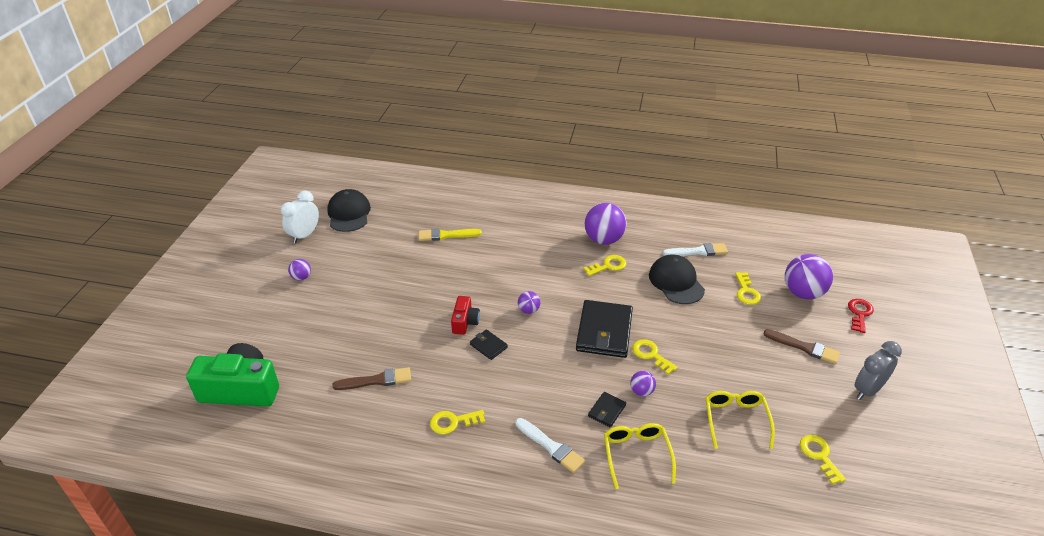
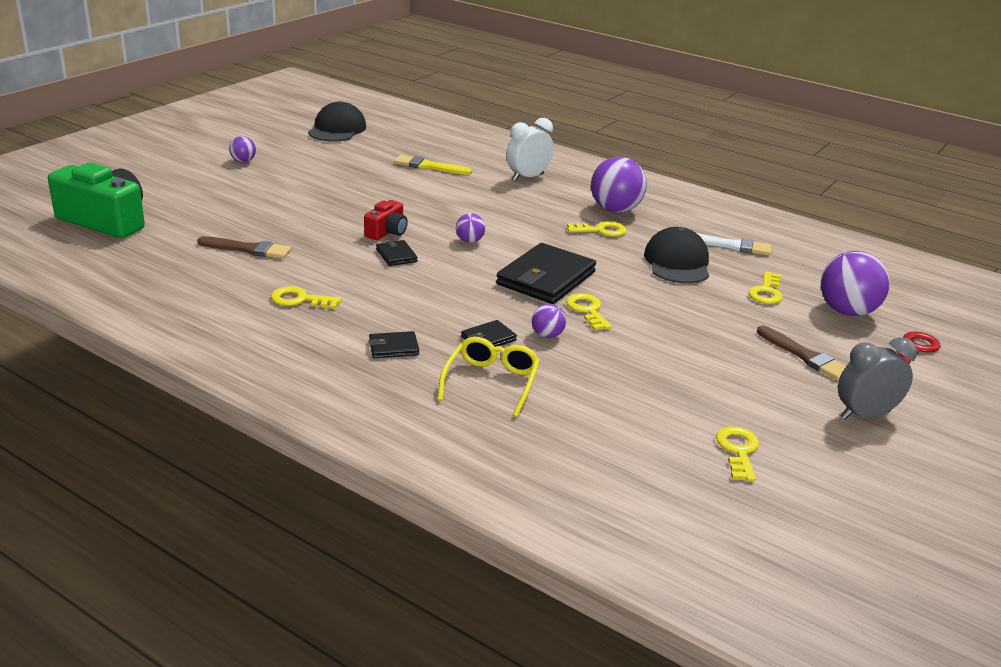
camera: 20 degrees right, 10 degrees down
(304, 235) = (275, 134): white clock -> white clock (528, 177)
(551, 447) = (393, 347): white brush -> black wallet
(735, 420) = (649, 390): yellow glasses -> none

